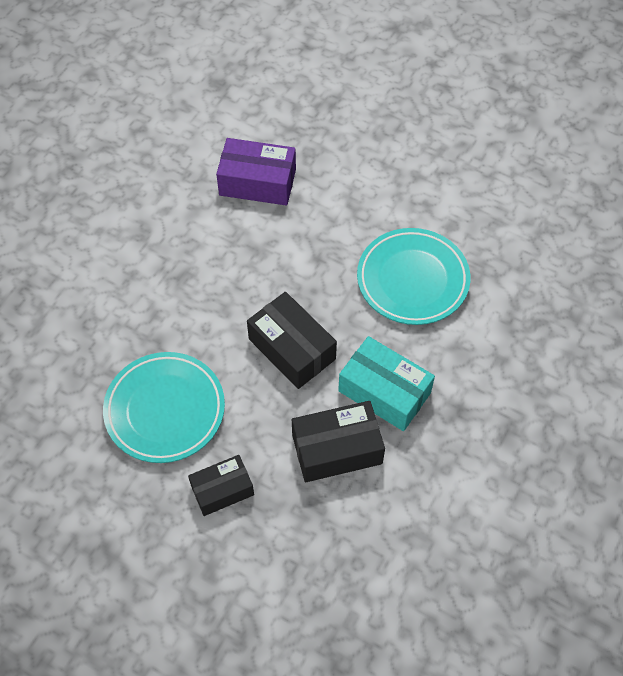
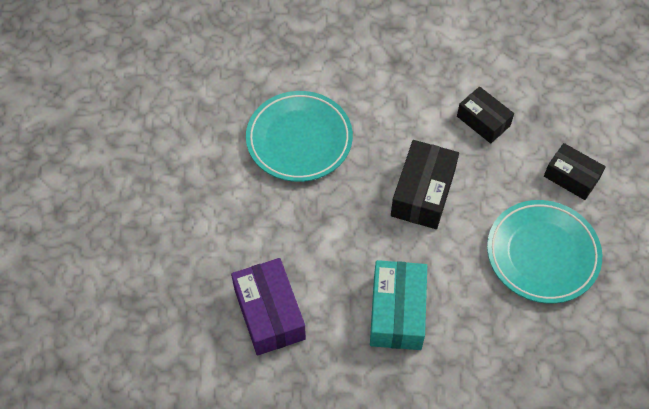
camera: 120 degrees left, 0 degrees up
(337, 449) = (483, 121): black box -> black box, size x0.66
(384, 392) = (414, 113): turquoise box -> turquoise box (397, 312)

